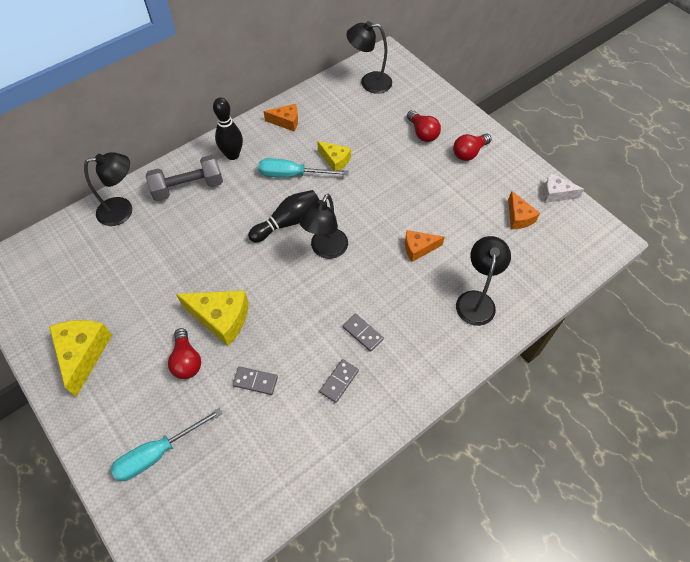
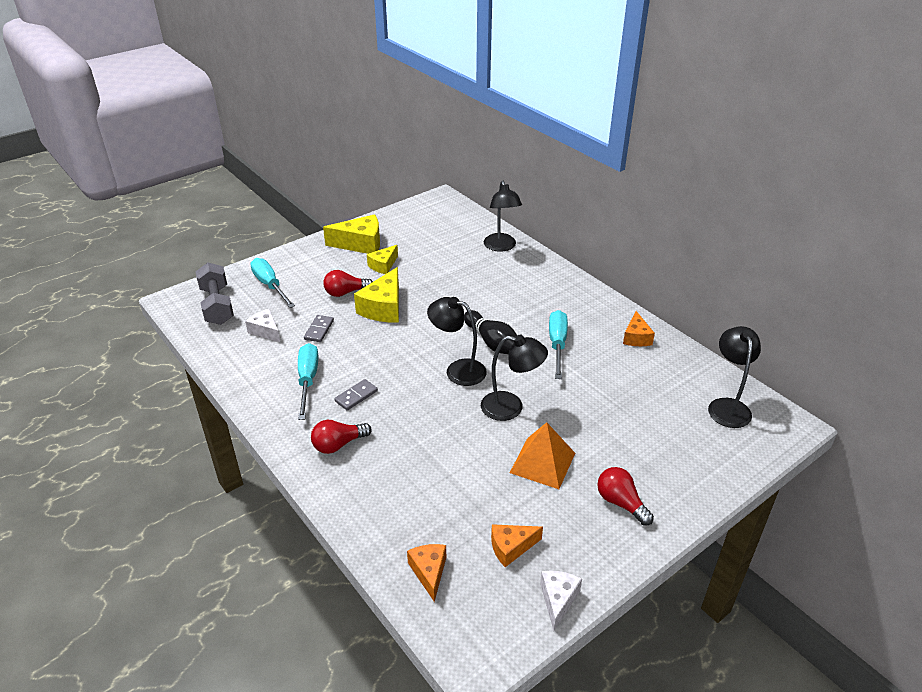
camera: 90 degrees right, 20 degrees down
(188, 187) = (531, 279): grey dumbbell -> grey dumbbell (217, 305)
(232, 155) = (578, 303): black bowling pin -> none
(253, 441) = (266, 331): none -> white cheese
(335, 160) = (584, 376): yellow cheese -> yellow cheese (383, 265)
(339, 381) = (308, 380): grey domino -> turquoise screwdriver
(418, 248) = (459, 443): orange cheese -> orange cheese (429, 572)
(422, 133) = (647, 455): red light bulb -> red light bulb (338, 444)
(435, 194) = (542, 463): none -> orange pyramid
(476, 300) = (386, 490): black lamp -> black lamp (511, 407)

